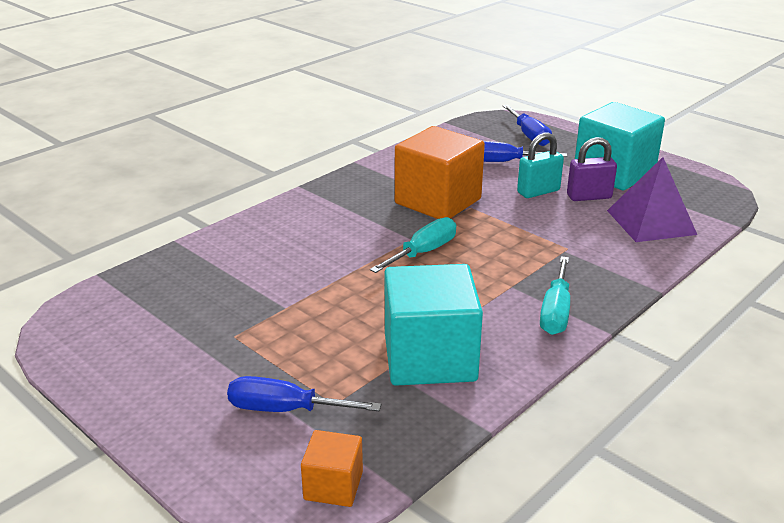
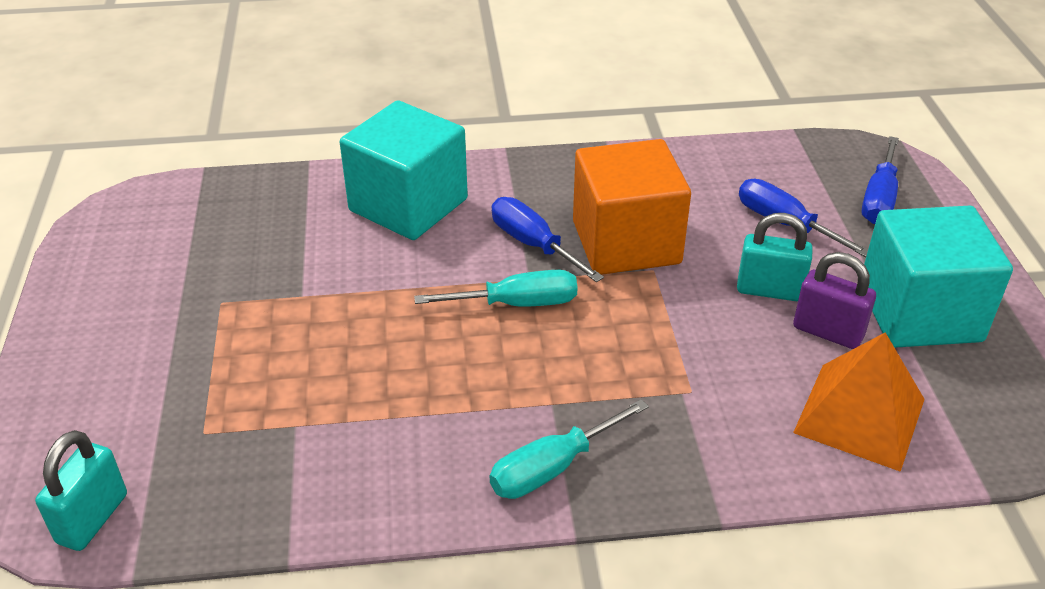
camera: 40 degrees right, 10 degrees up
(285, 409) = (158, 411): blue screwdriver -> blue screwdriver (533, 244)
(333, 486) = (92, 518): orange cube -> turquoise padlock
(429, 358) = (348, 439): turquoise cube -> turquoise cube (408, 205)
(651, 222) = (860, 415): purple pyramid -> orange pyramid

